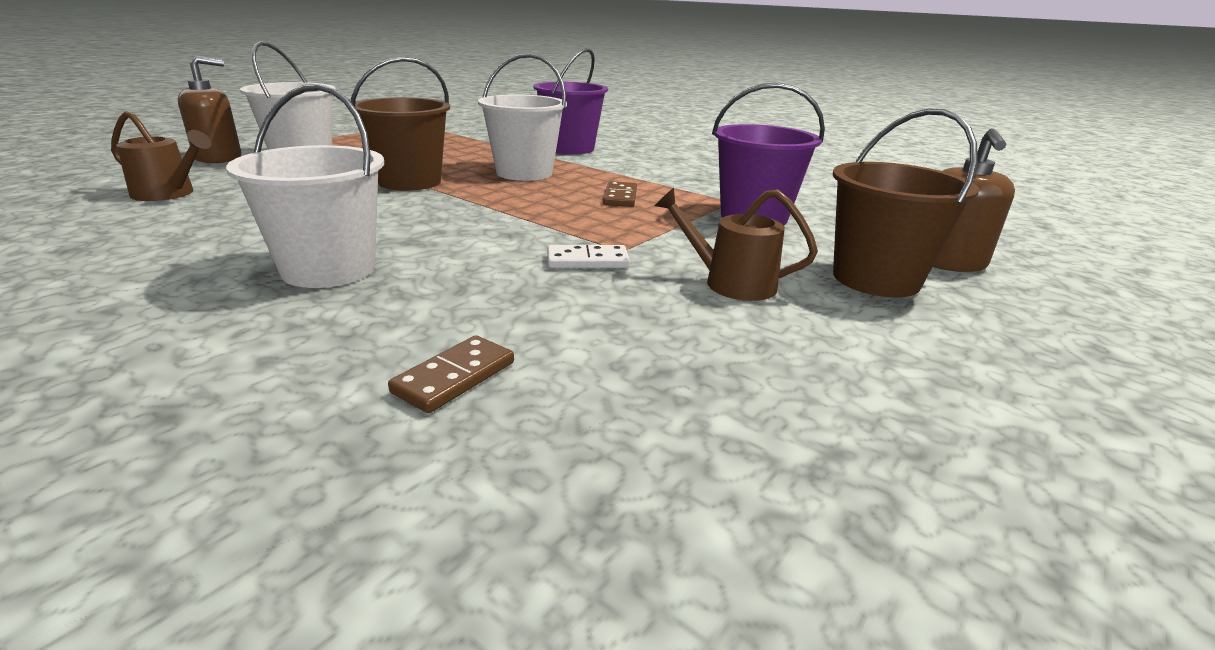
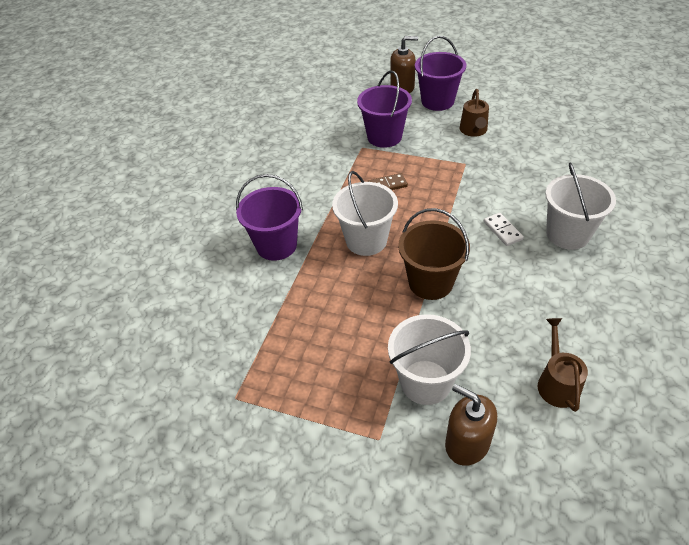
camera: 105 degrees left, 20 degrees up
(454, 377) = (595, 166): brown domino -> none
(587, 261) = (487, 169): white domino -> white domino (502, 230)
(876, 279) = (437, 101): brown bucket -> purple bucket

